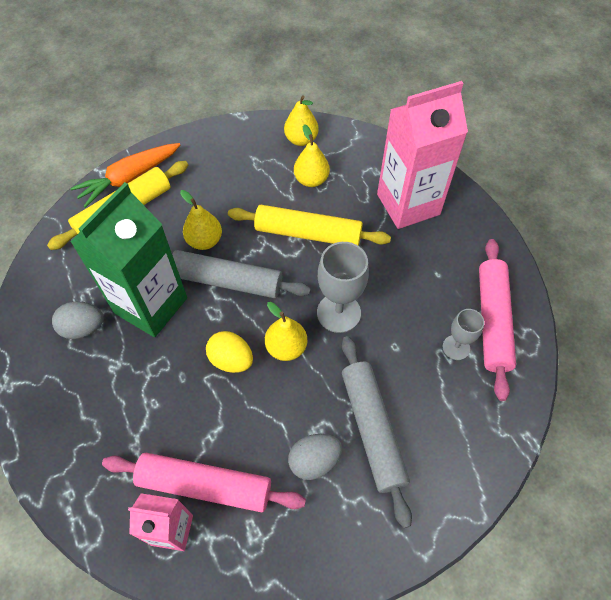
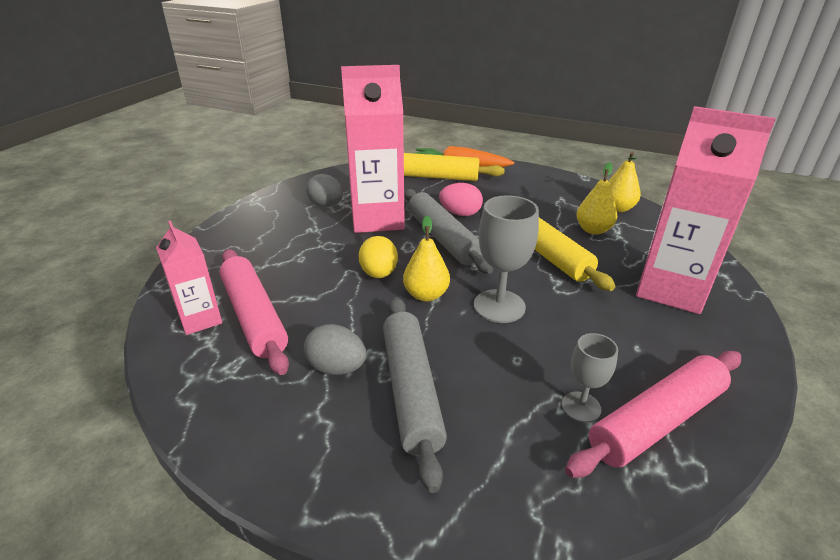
camera: 50 degrees right, 25 degrees down
(151, 305) = (377, 219): green carton -> pink carton
(205, 241) = (460, 214): yellow pear -> pink egg
(372, 429) = (410, 390): grey rolling pin -> grey rolling pin turned 45 degrees counterclockwise

